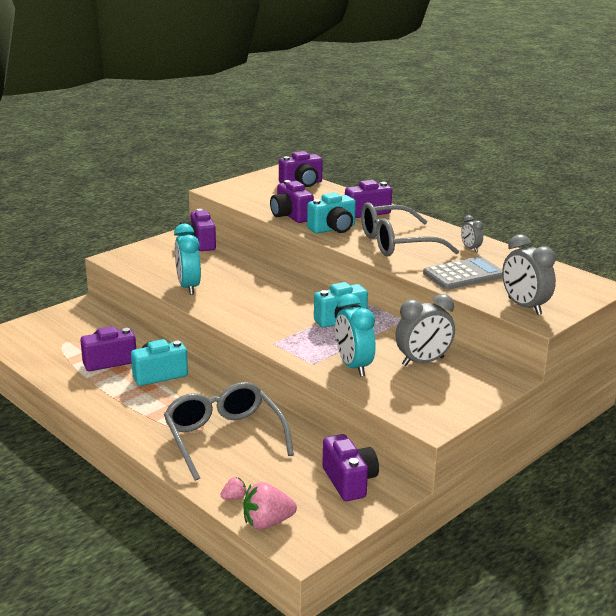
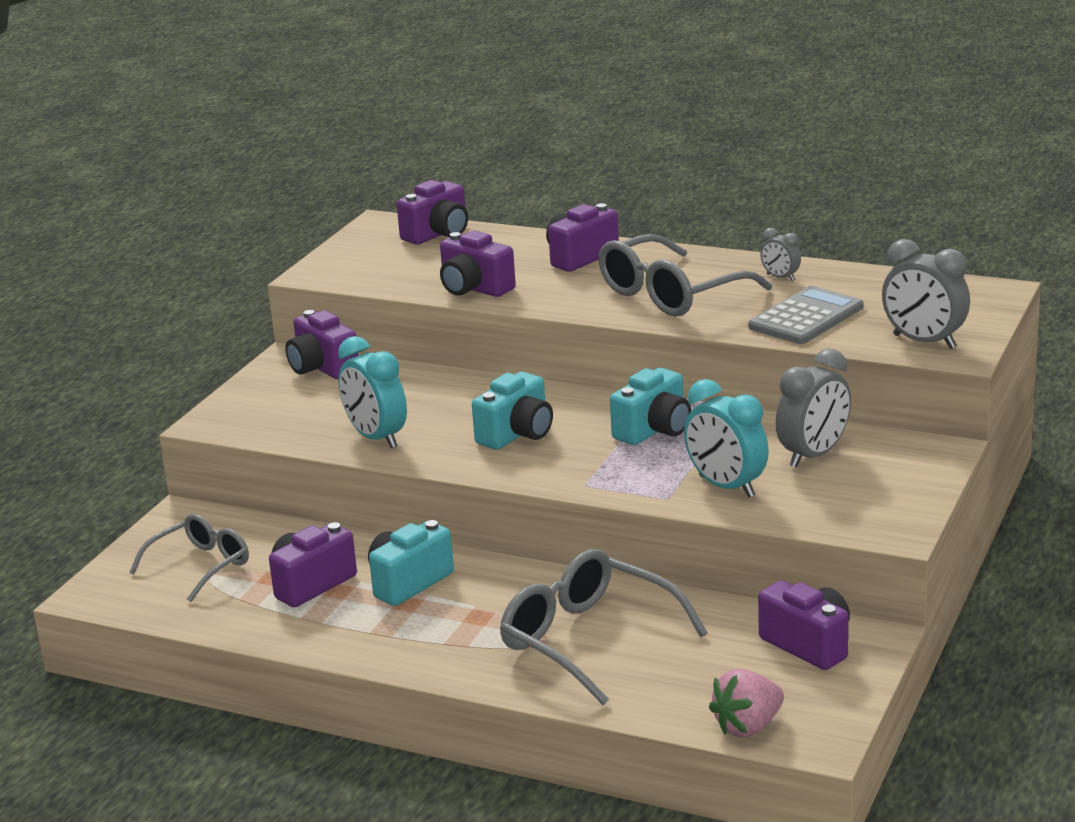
camera: 20 degrees left, 0 degrees up
(65, 335) = (201, 566): none -> grey glasses
(234, 497) = (675, 710): pink strawberry -> none
(333, 229) = (558, 294): turquoise camera -> turquoise camera (517, 434)

